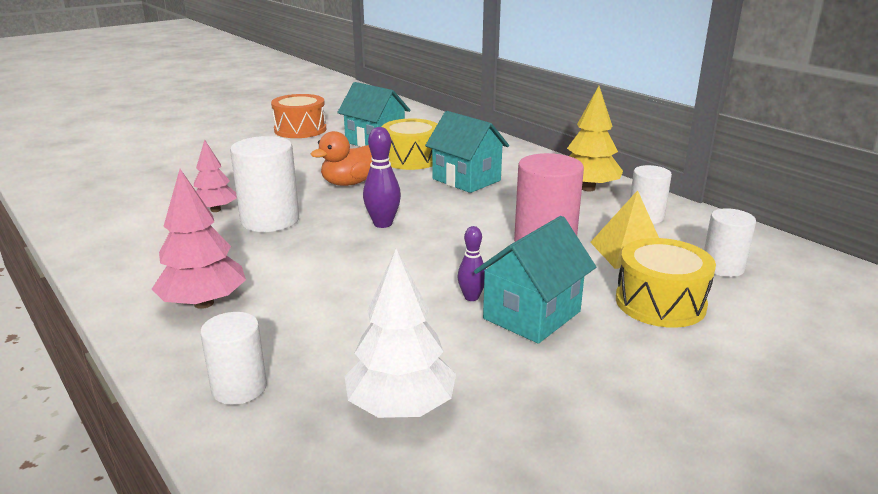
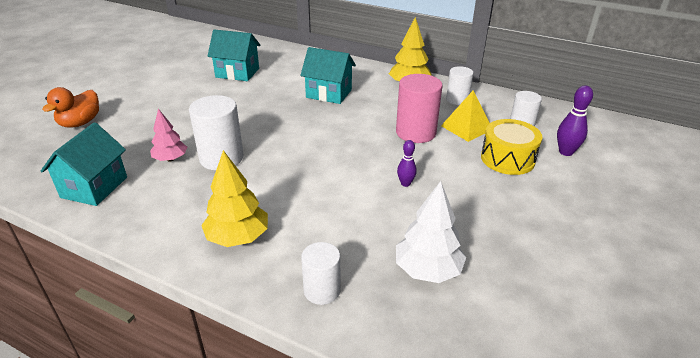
camera: 25 degrees left, 10 degrees up
(204, 303) = (238, 237): pink tree -> yellow tree
(300, 130) = (169, 72): orange drum -> none
(349, 183) = (250, 113): orange duck -> orange duck (80, 123)
(383, 224) = (304, 142): purple bowling pin -> purple bowling pin (565, 152)
(411, 159) = (276, 83): yellow drum -> none
(532, 315) = (448, 186): turquoise house -> turquoise house (94, 187)

